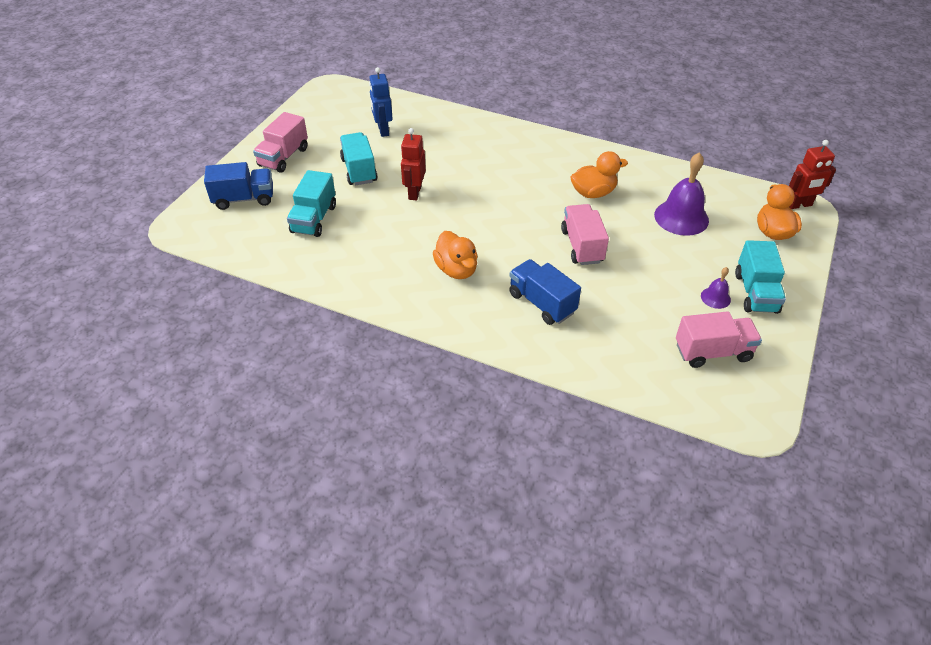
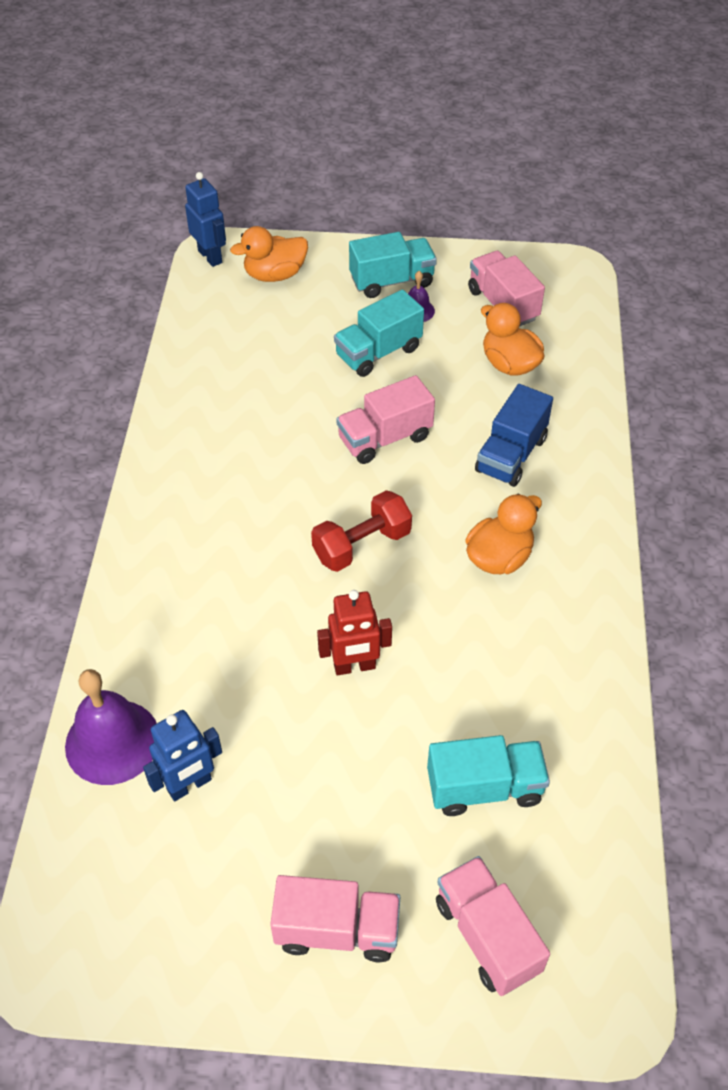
camera: 110 degrees left, 5 degrees up
(244, 199) = (487, 935): blue truck -> pink truck
(359, 170) = (327, 774): turquoise truck -> turquoise truck (378, 352)
(496, 215) = (362, 545): none -> red dumbbell
(593, 193) = (264, 448): orange duck -> orange duck (509, 364)
(681, 217) = (281, 354): purple bell -> purple bell (112, 741)
(799, 205) = (210, 256): red robot -> blue robot

